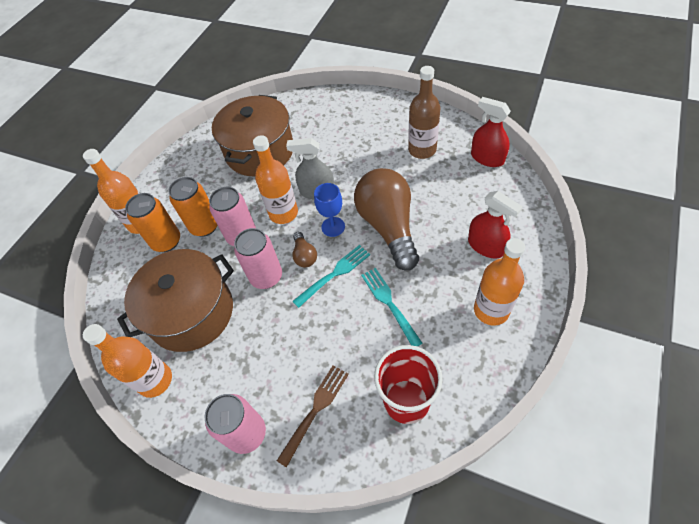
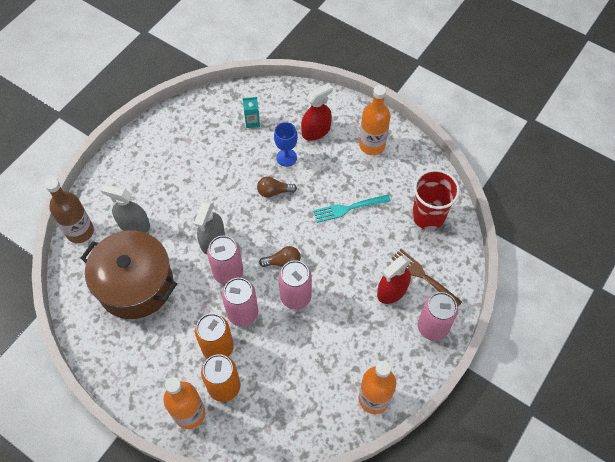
camera: 85 degrees left, 5 degrees up
(191, 312) = (314, 365): brown pot -> none
(283, 213) = (228, 273): orange bottle -> pink can
(319, 132) = (134, 224): none -> grey spray bottle
(333, 227) = (259, 234): blue goblet -> blue goblet (286, 157)
(334, 274) = (310, 242): turquoise fork -> none
(388, 226) = (274, 191): brown light bulb -> brown light bulb, size x0.43
(422, 150) = (197, 145): brown bottle -> brown bottle (80, 231)
(471, 185) = (252, 122): none -> turquoise carton
(487, 158) = (227, 102): red spray bottle -> red spray bottle (392, 291)

